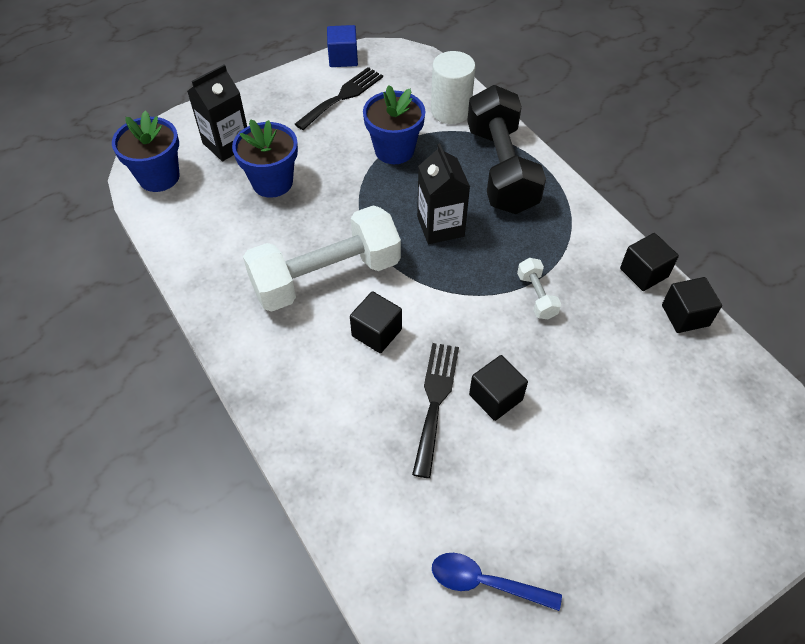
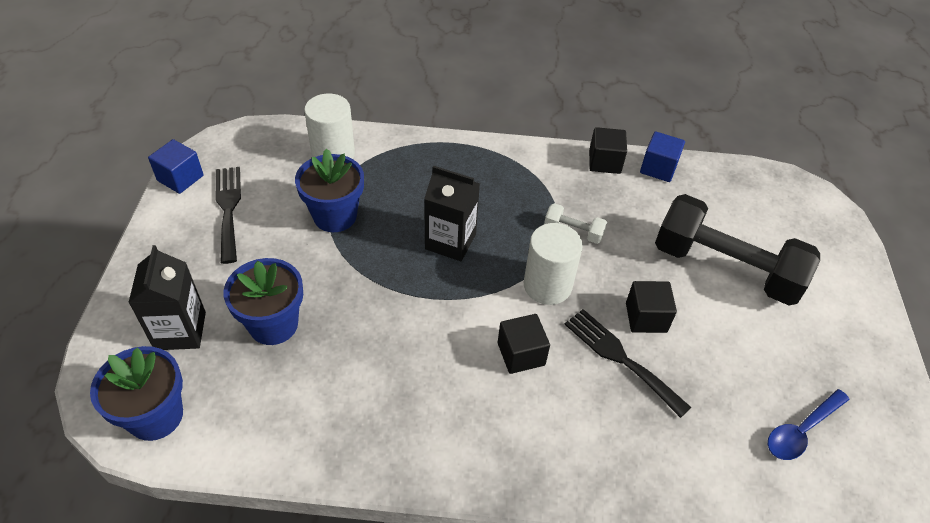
camera: 55 degrees left, 5 degrees down
(326, 276) = (428, 352): white dumbbell -> none
(460, 311) = (547, 285): none -> white cylinder
(501, 169) = (430, 167): black dumbbell -> black dumbbell (725, 268)
(685, 315) = (658, 168): black cube -> blue cube

